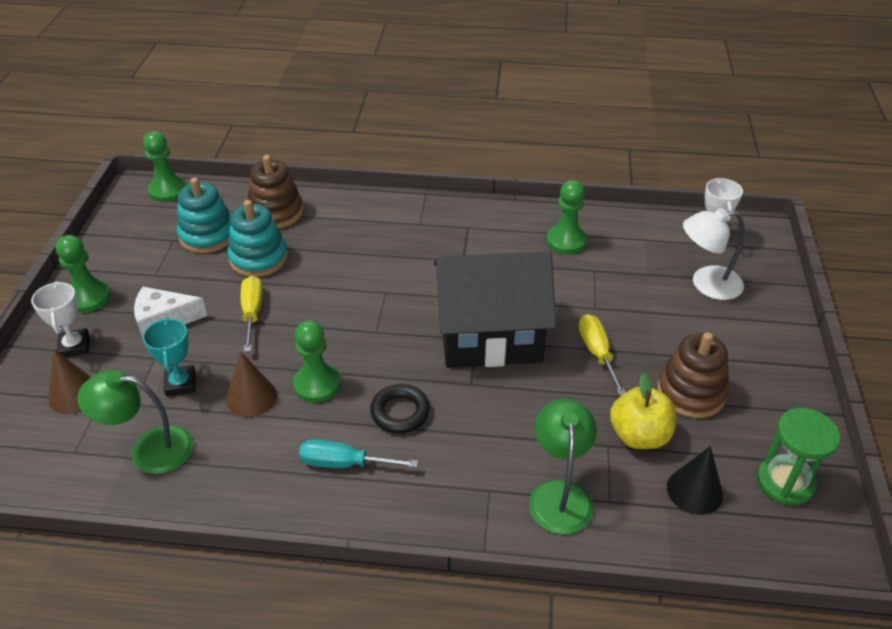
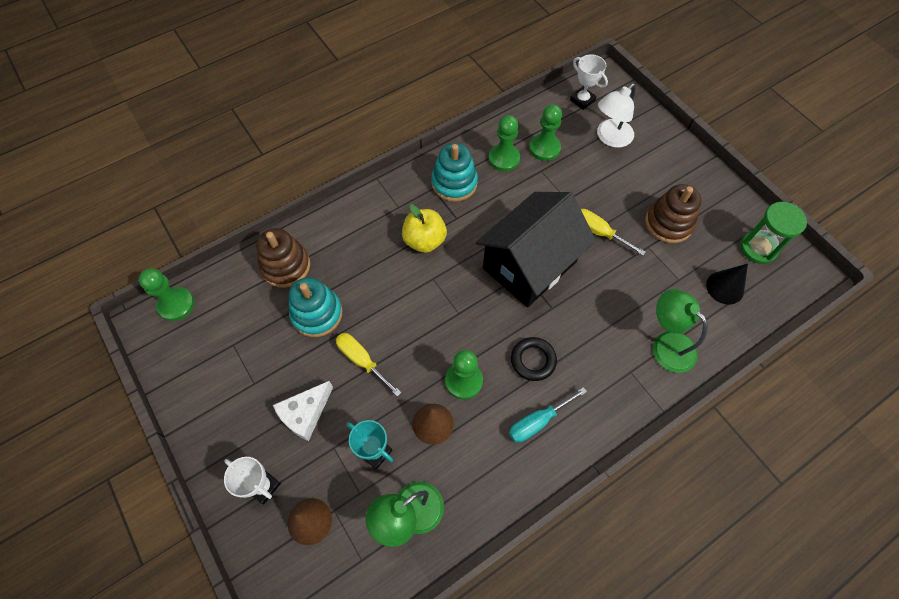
camera: 40 degrees left, 20 degrees up
(89, 297) = (225, 440): green pawn -> green pawn (544, 148)
(207, 235) = (256, 322): turquoise stacking toy -> turquoise stacking toy (454, 183)
(639, 435) = (669, 273): yellow apple -> yellow apple (424, 240)

